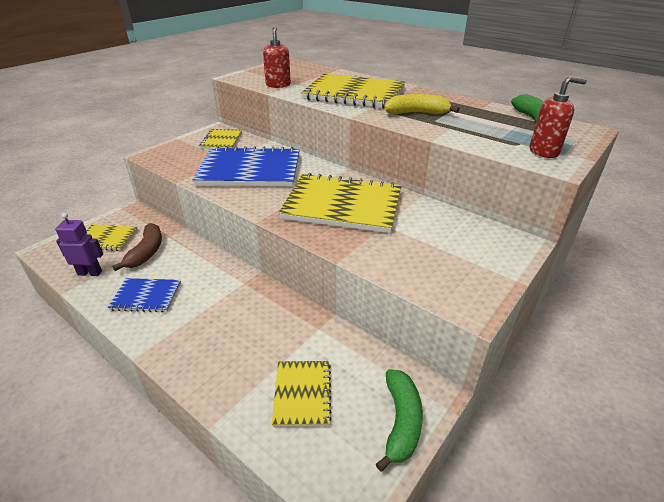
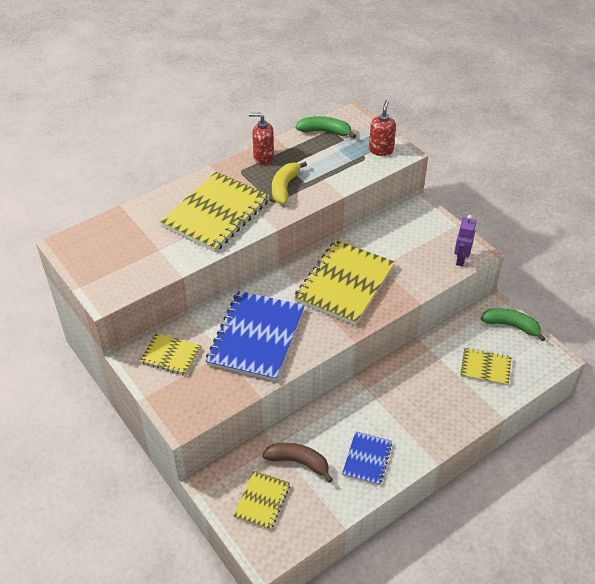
camera: 75 degrees left, 10 degrees up
(90, 273) = (319, 508): purple robot -> purple robot (460, 259)
(278, 85) = (157, 264): red soap dispenser -> red soap dispenser (263, 157)

